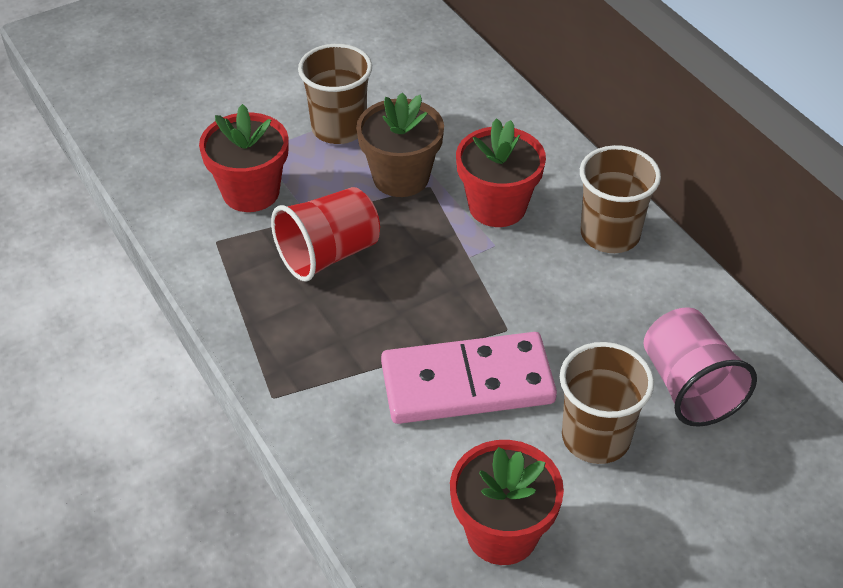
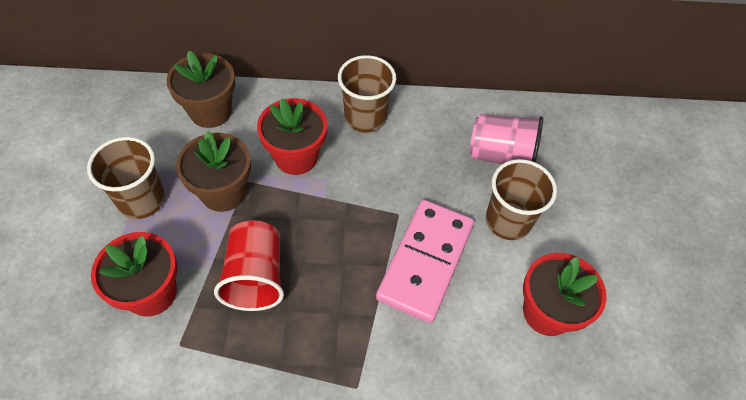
camera: 60 degrees left, 10 degrees up
(487, 113) = (210, 111): none -> brown flower pot

